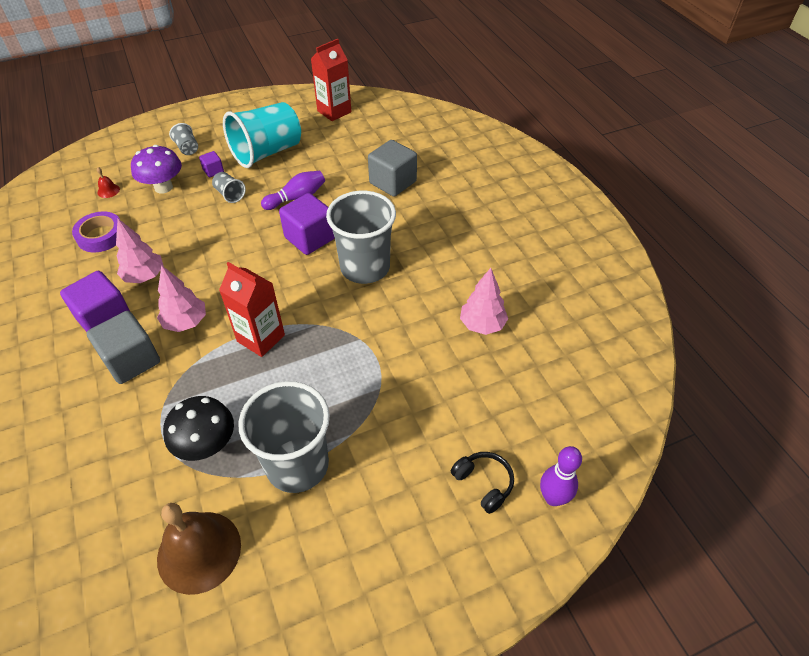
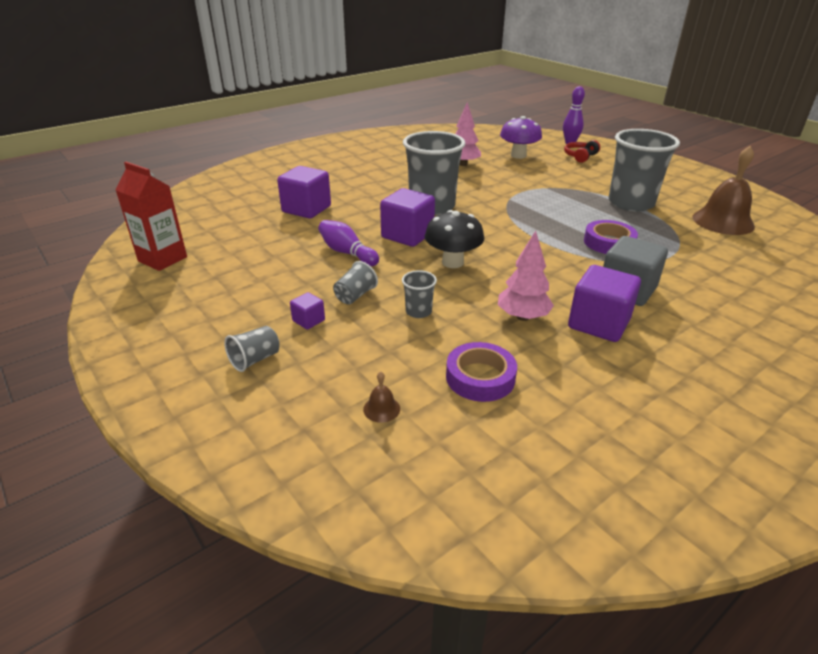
camera: 105 degrees left, 15 degrees down
(108, 191) = (381, 409): red bell -> brown bell
(163, 187) = (356, 354): purple mushroom -> purple mushroom (518, 155)
(186, 322) = (559, 274): pink tree -> none
(189, 222) = (418, 311): none -> grey cup
(207, 445) = (656, 235): black mushroom -> black mushroom (452, 262)
(217, 389) = (609, 242): none -> purple tape
(261, 338) = (543, 235): red carton -> none
(267, 152) = (260, 288): turquoise cup -> none
(393, 182) = (306, 209): grey cube -> purple cube
(484, 483) = (580, 156): black headphones -> red headphones

